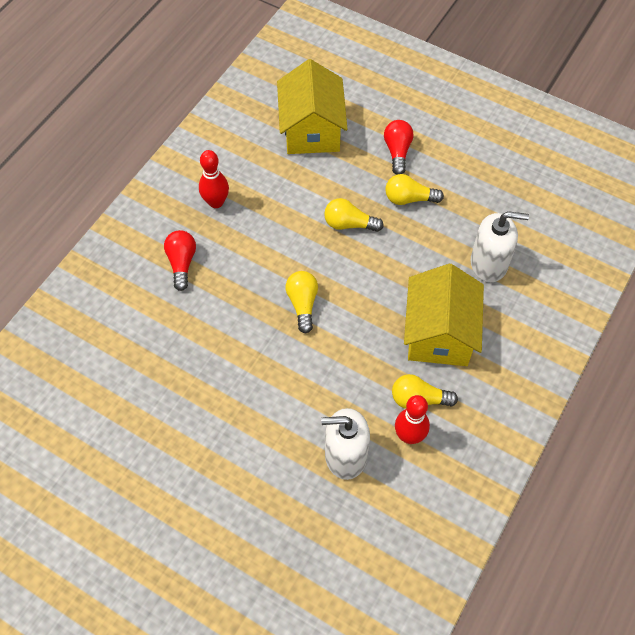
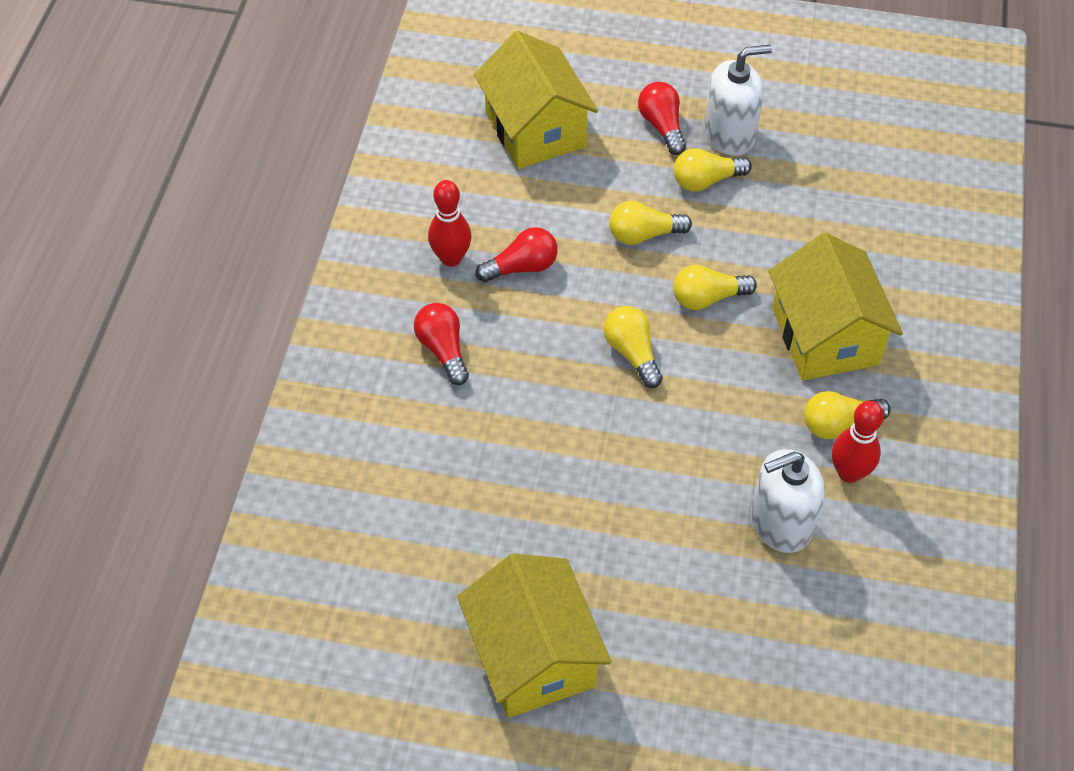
camera: 20 degrees left, 5 degrees down
(141, 489) = (533, 656): none -> yellow house
(258, 222) = (522, 267): none -> red light bulb
(371, 281) = (707, 298): none -> yellow light bulb
(489, 263) = (845, 231): white soap dispenser -> white soap dispenser (729, 134)

